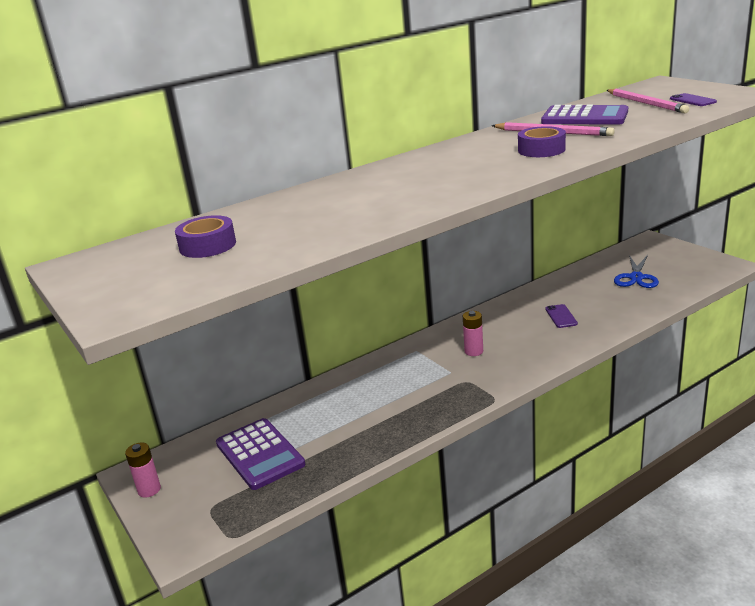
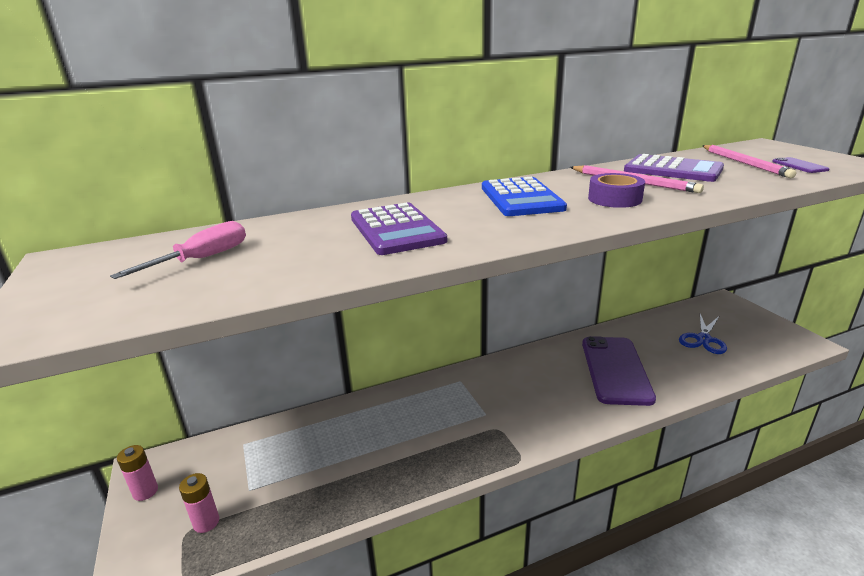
camera: 10 degrees right, 0 degrees up
(207, 246) = (202, 259): purple tape -> pink screwdriver
(260, 454) = (265, 473): purple calculator -> purple calculator (396, 230)
(459, 159) = (521, 198): none -> blue calculator
(473, 351) = (516, 394): pink battery -> pink battery (206, 522)
(561, 316) = (615, 370): purple phone -> purple phone, size x2.44

